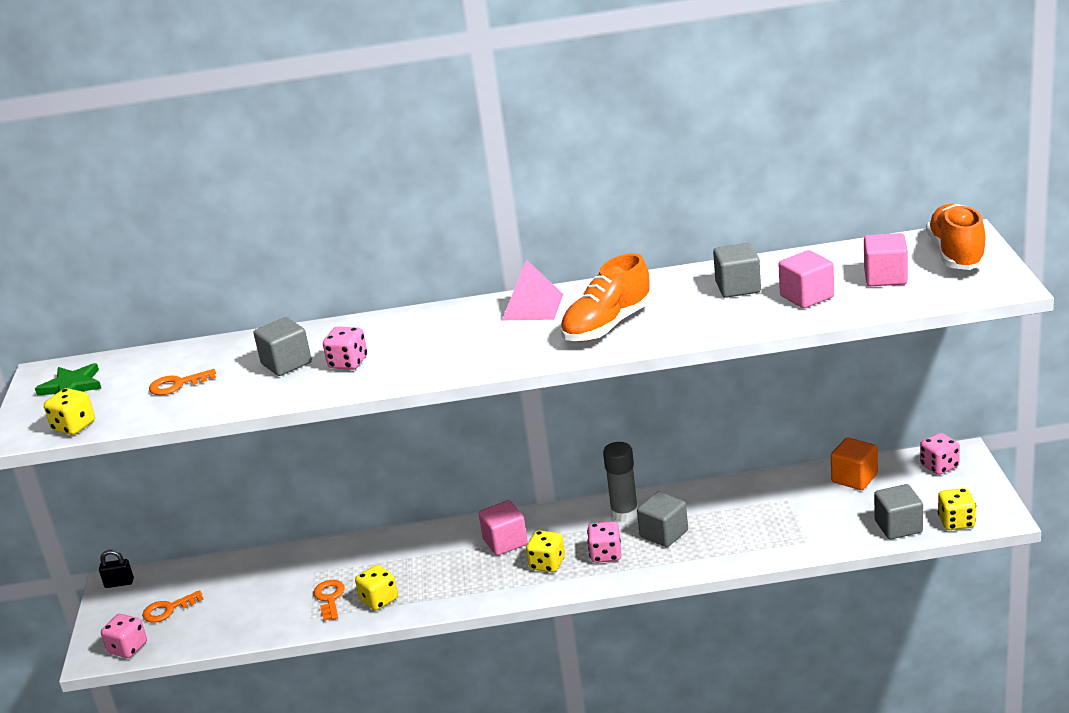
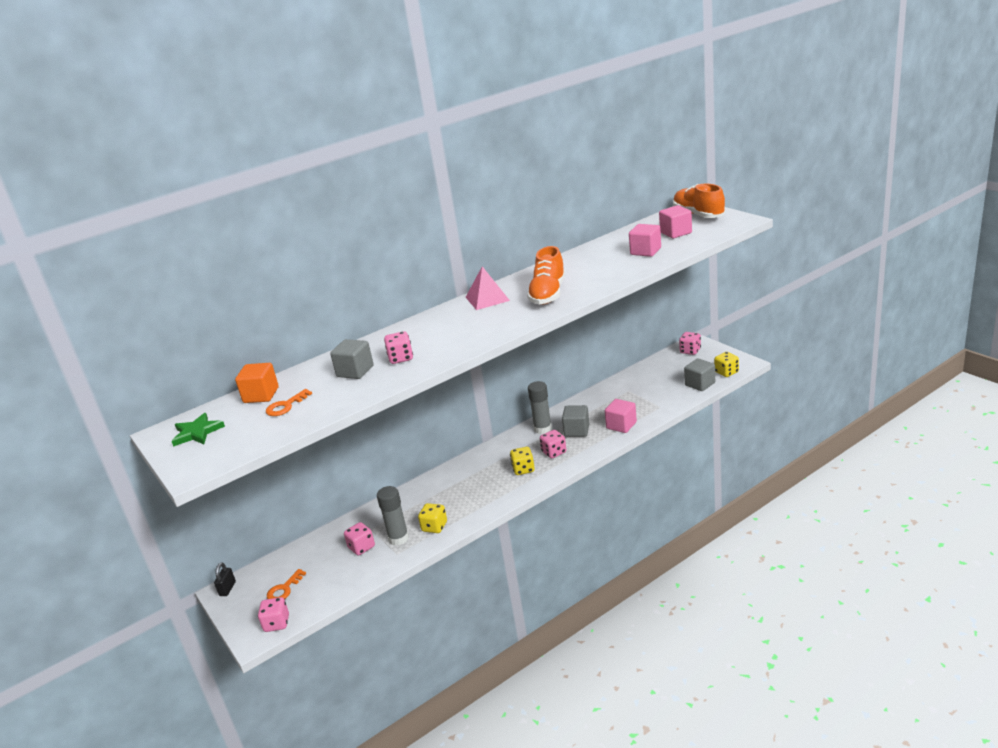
camera: 30 degrees left, 0 degrees up
(74, 426) = (232, 453): yellow dice -> none
(119, 583) = (227, 589): black padlock -> black padlock turned 45 degrees counterclockwise
(283, 592) = (361, 547): none -> pink dice
(329, 598) = (398, 538): orange key -> grey glue stick
(505, 542) = (484, 468): pink cube -> pink cube (621, 425)
(738, 287) = (600, 258): grey cube -> none
(854, 478) = (652, 370): orange cube -> orange cube (261, 395)

